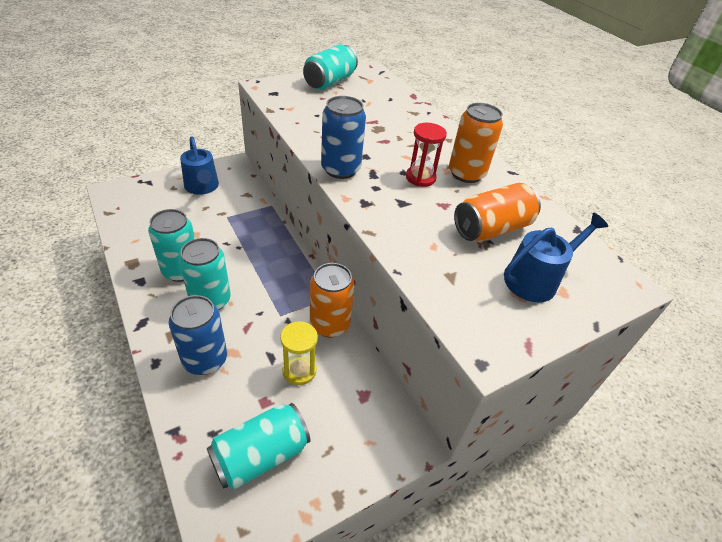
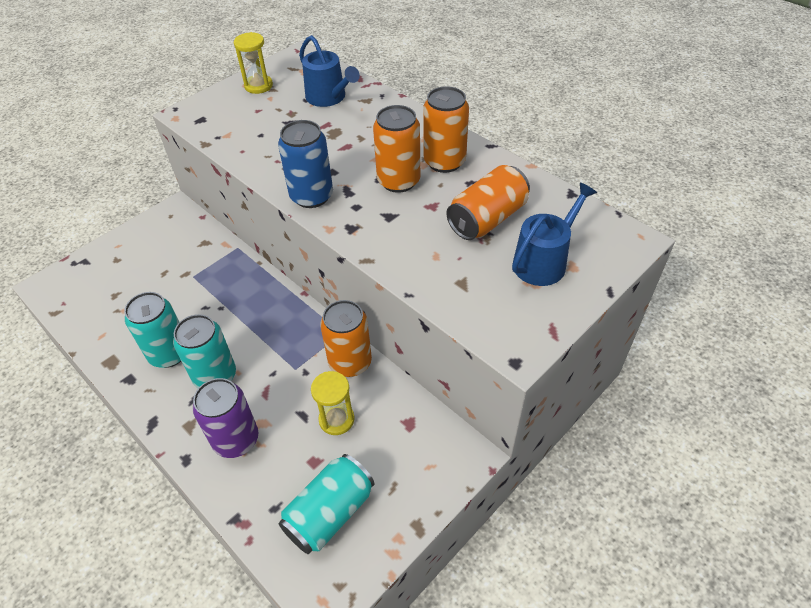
camera: 10 degrees left, 5 degrees up
(202, 187) = (149, 249): blue watering can -> blue watering can (329, 97)
(205, 359) = (236, 439): blue can -> purple can
(330, 82) = (258, 86): turquoise can -> yellow hourglass
(420, 178) = (398, 181): red hourglass -> orange can

